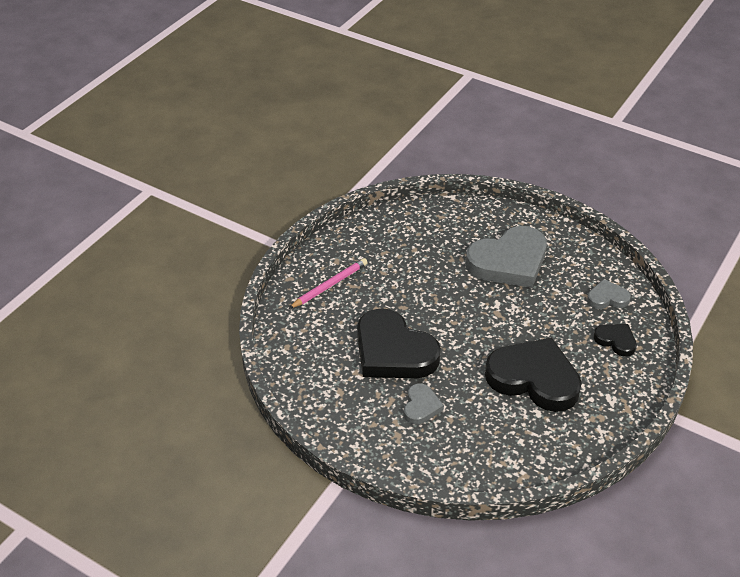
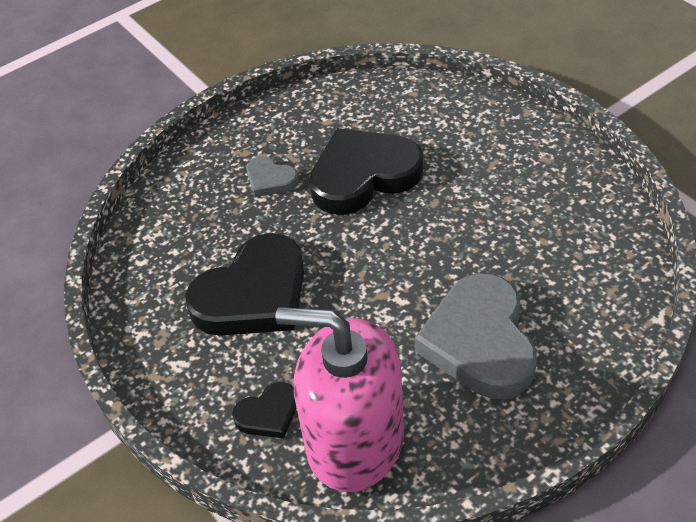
camera: 115 degrees right, 5 degrees up
(330, 285) = (500, 144): pink pencil -> none
(607, 298) = (354, 441): grey heart -> pink soap dispenser

